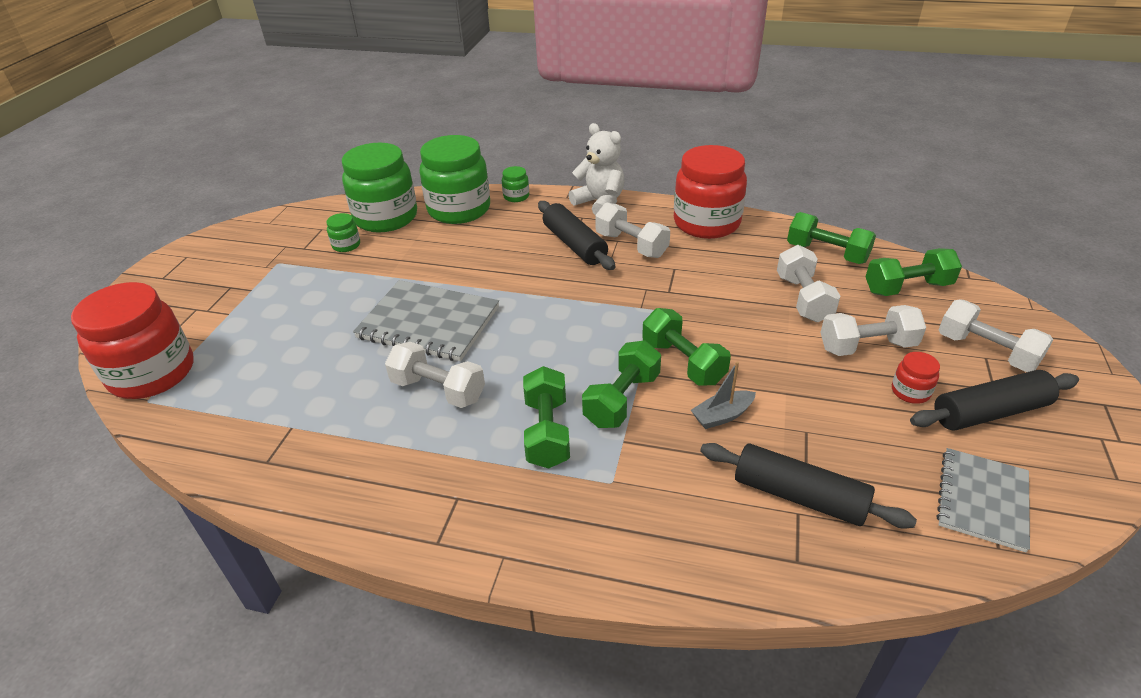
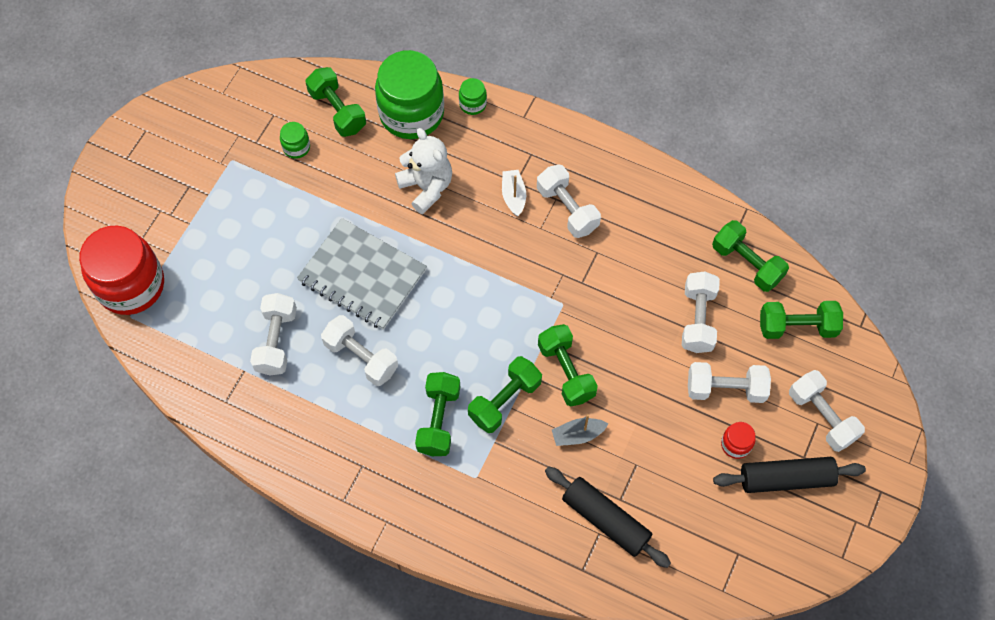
camera: 10 degrees right, 25 degrees up
(332, 393) = (276, 341): none -> white dumbbell
(386, 217) = (337, 111): green jar -> green dumbbell
(574, 244) = (513, 196): black rolling pin -> white boat
(600, 203) = (554, 134): white teddy bear -> white teddy bear (426, 187)
(706, 223) = (650, 192): red jar -> none
(982, 500) = (734, 552): grey notebook -> none

